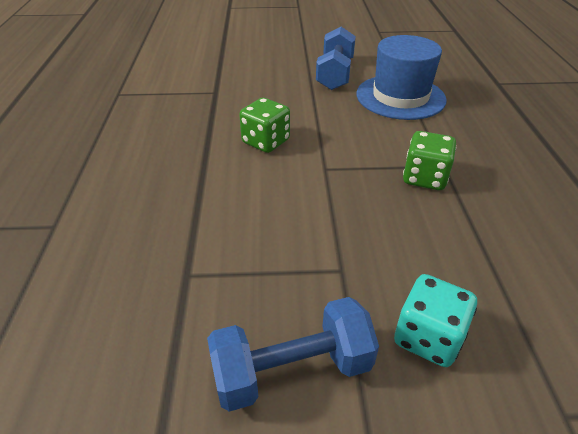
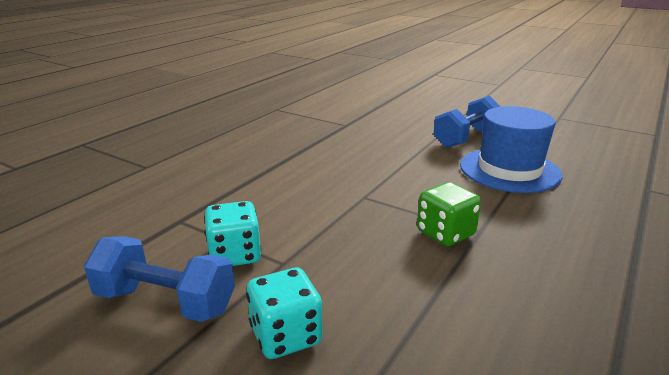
camera: 35 degrees right, 15 degrees down
(266, 142) = (340, 165): green dice -> none
(291, 284) = (235, 255): none -> turquoise dice

